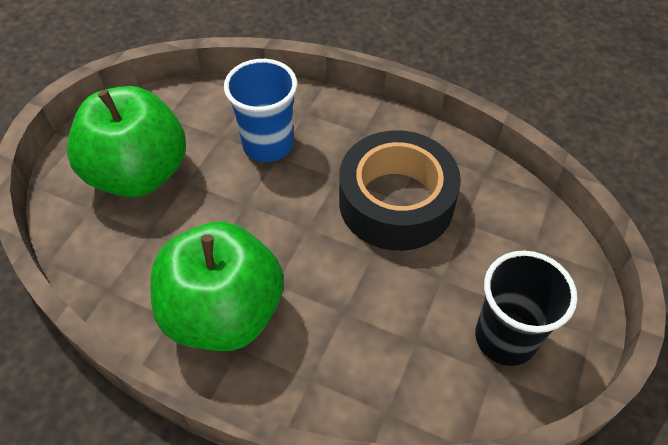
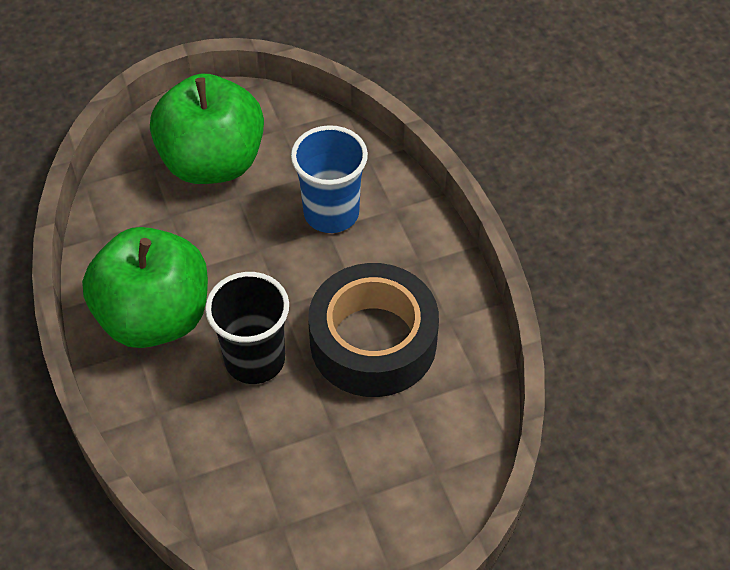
camera: 45 degrees right, 0 degrees up
(505, 338) = (323, 512): black cup -> black cup (255, 360)

